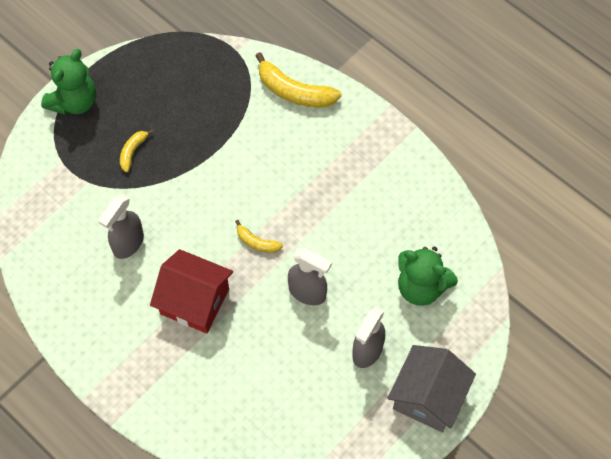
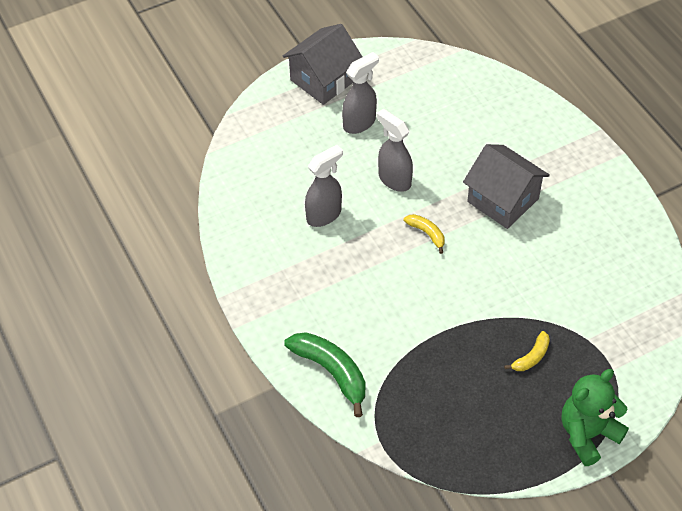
camera: 160 degrees left, 10 degrees down
(128, 244) = (556, 267): grey spray bottle -> grey spray bottle (324, 215)
(195, 301) = (503, 200): red house -> grey house
(294, 92) = (331, 372): yellow banana -> green banana
(421, 287) = (288, 157): green teddy bear -> none

